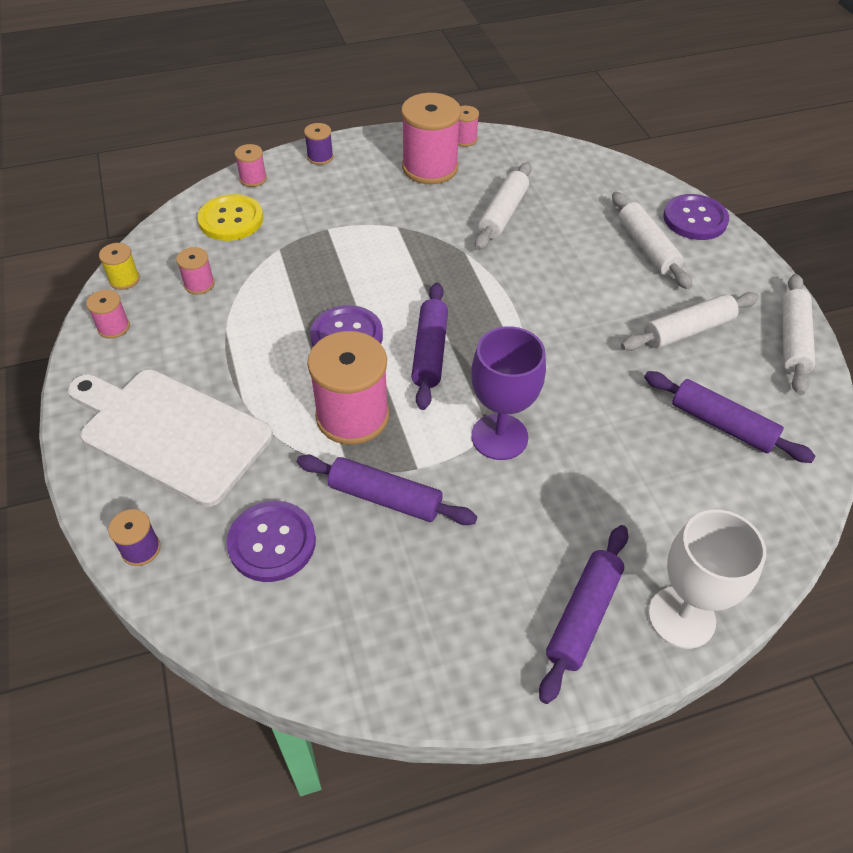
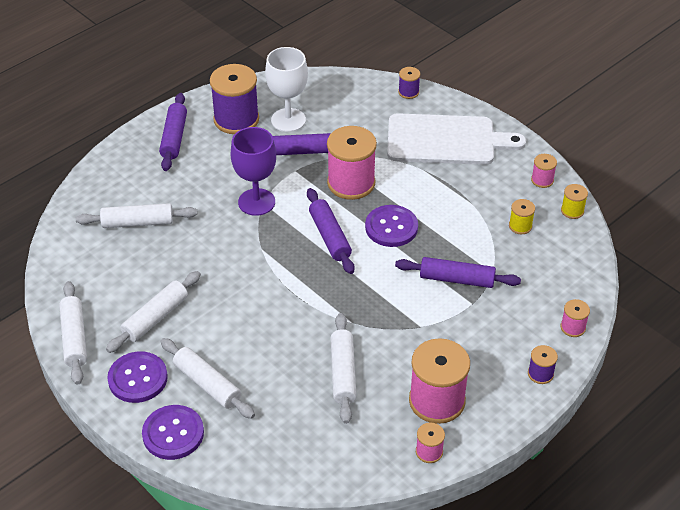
camera: 155 degrees right, 5 degrees down
(199, 284) = (520, 226): pink spool -> yellow spool
(231, 219) = (551, 283): yellow button -> none
(272, 542) = (347, 115): purple button -> purple button (138, 378)
(459, 613) = (236, 119): none -> purple spool
(681, 617) = (124, 153): white goblet -> white goblet (288, 120)
(684, 468) = (138, 223): none -> white rolling pin
(722, 424) = (118, 257): purple rolling pin -> purple rolling pin (457, 279)

